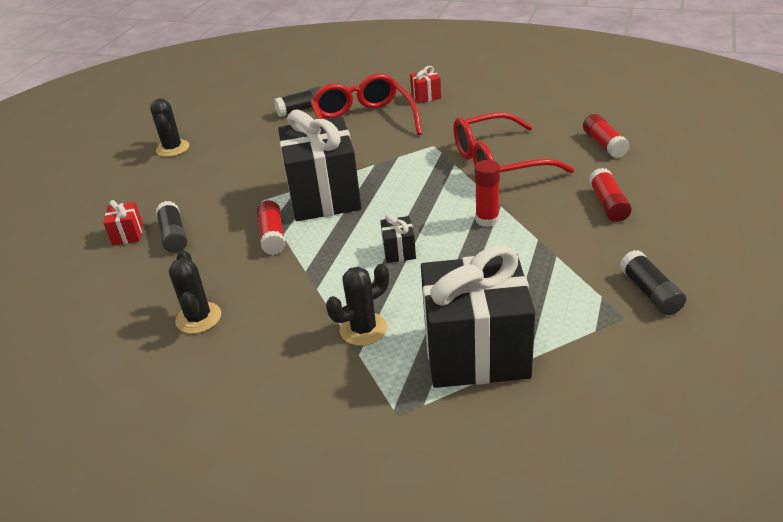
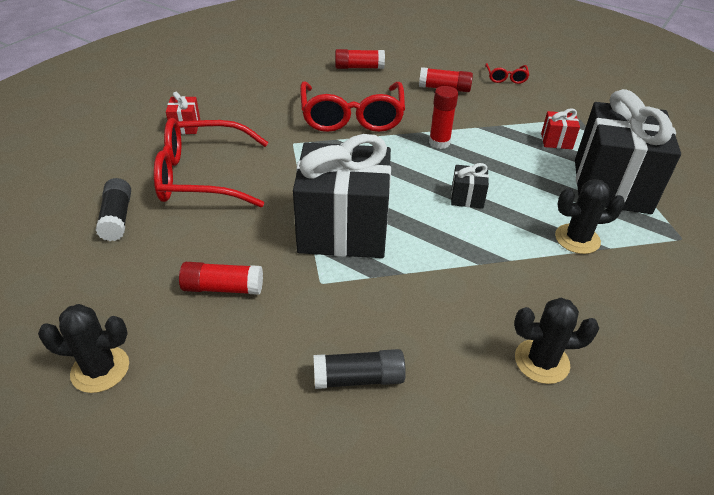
camera: 80 degrees left, 5 degrees up
(127, 234) = (329, 438): red gift -> red gift (556, 141)
(272, 236) = (403, 281): red glue stick -> red glue stick (223, 288)
(363, 329) = (577, 239): black cactus -> black cactus turned 75 degrees counterclockwise
(650, 292) = (555, 102): black glue stick -> none
(681, 244) = (505, 78): none -> red glasses

